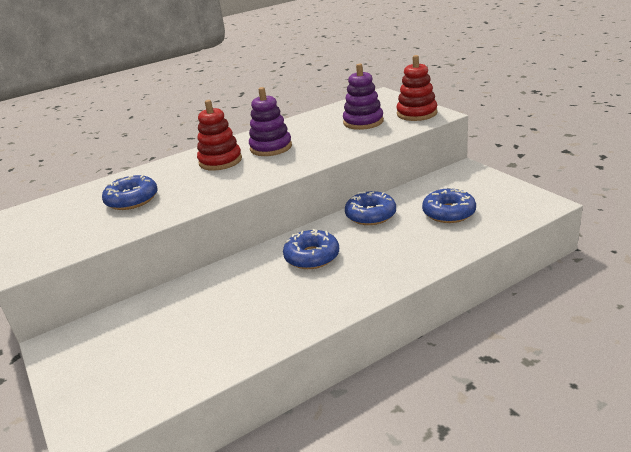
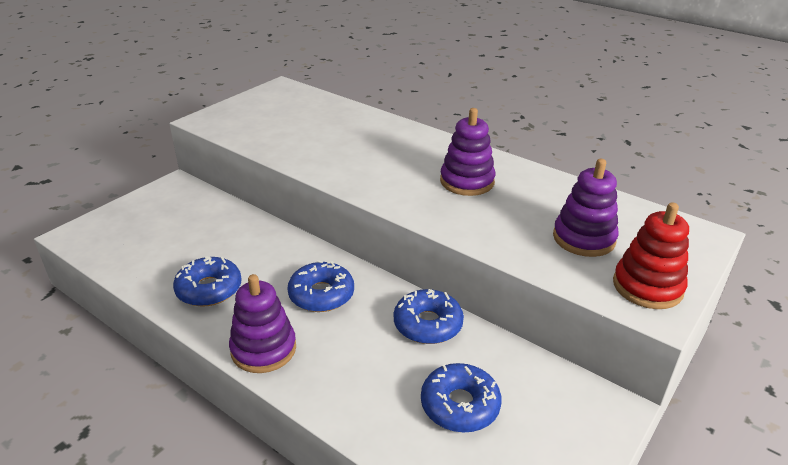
camera: 65 degrees right, 5 degrees up
(132, 200) = (320, 133): blue donut -> blue donut (209, 289)
(220, 161) = (419, 157): red stacking toy -> none
(362, 288) = (263, 349): none -> purple stacking toy

